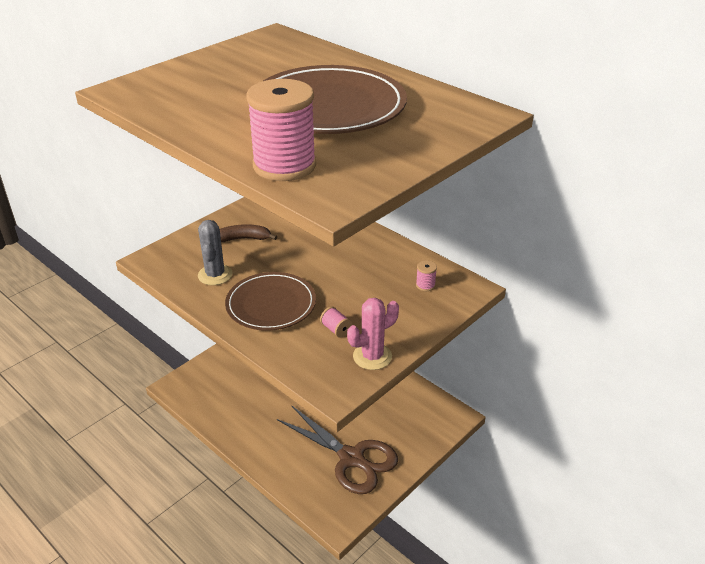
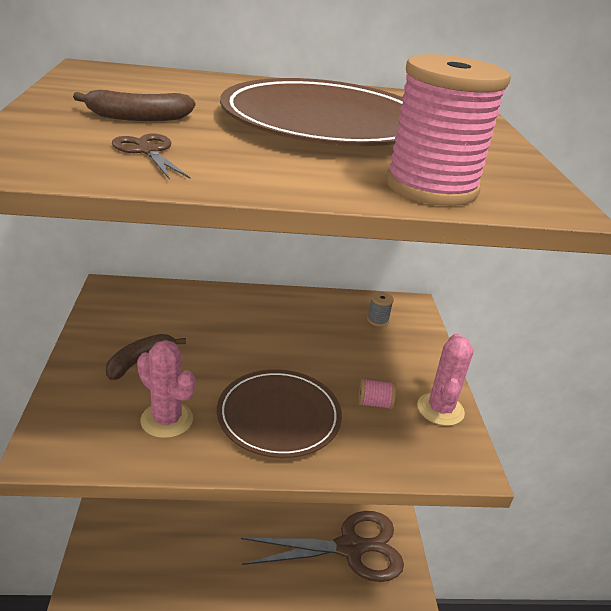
camera: 50 degrees left, 5 degrees down
(188, 100) = (148, 151): none -> brown scissors
(215, 275) = (167, 420): grey cactus -> pink cactus
(226, 77) = (138, 117): none -> brown banana
(425, 285) = (378, 320): pink spool -> grey spool

